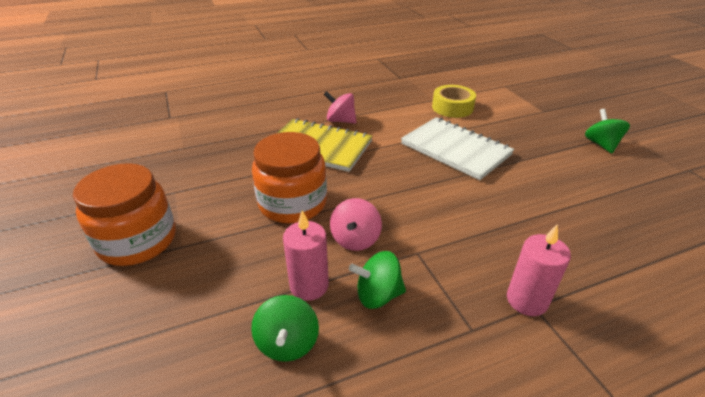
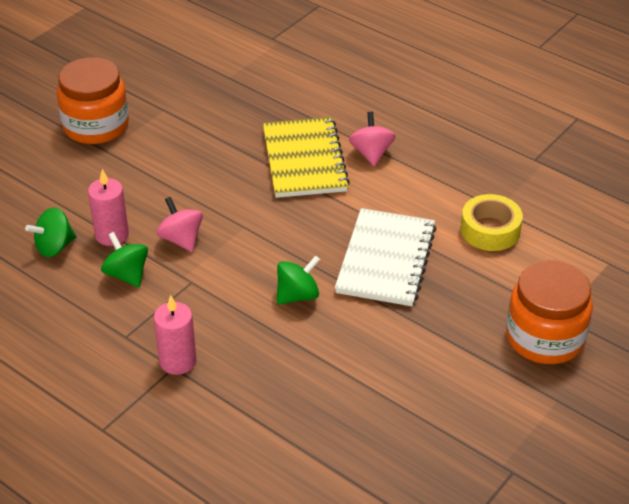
camera: 60 degrees right, 5 degrees up
(292, 203) = (201, 183): orange jar -> orange jar (545, 337)
(355, 239) = (181, 239): pink spinning top -> pink spinning top turned 75 degrees clockwise
(601, 144) = (510, 383): green spinning top -> green spinning top (297, 295)

